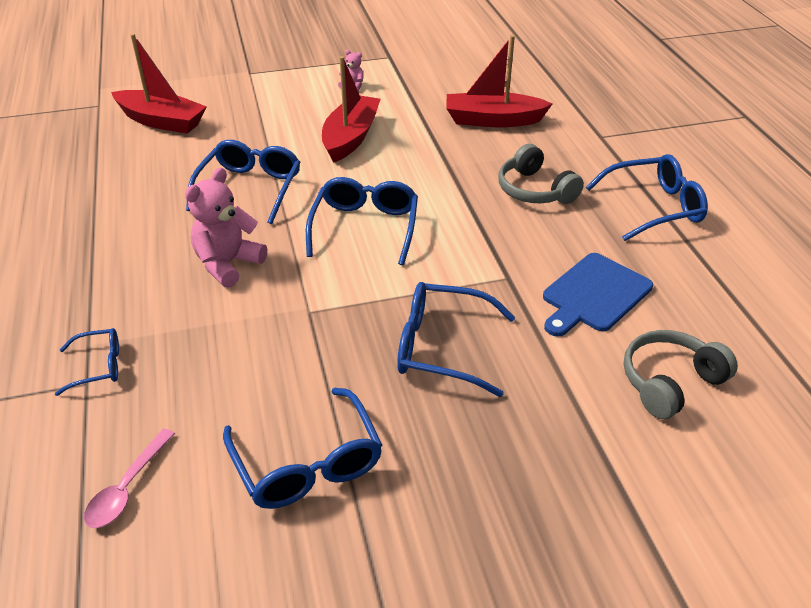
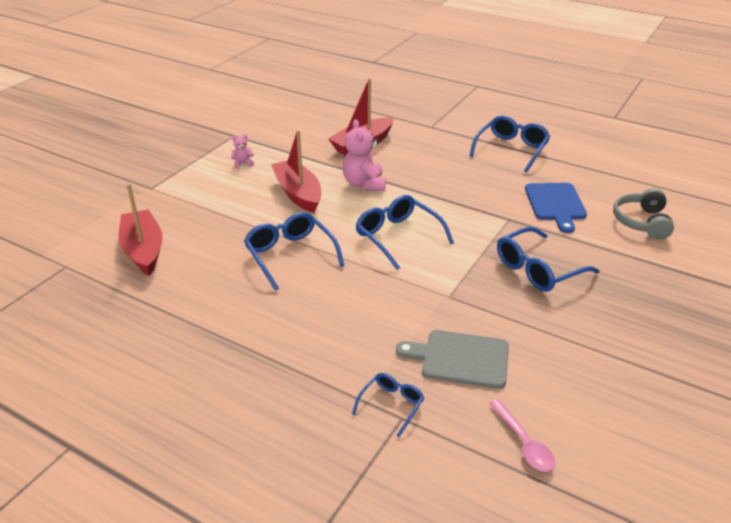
camera: 45 degrees left, 5 degrees down
(161, 121) = (143, 250): red boat -> red boat turned 90 degrees counterclockwise
(215, 373) = (460, 359): none -> grey cutting board
(228, 264) = (359, 303): pink teddy bear -> pink teddy bear (364, 184)
(307, 463) = (578, 362): blue glasses -> none
(535, 190) = (447, 170): grey headphones -> none

